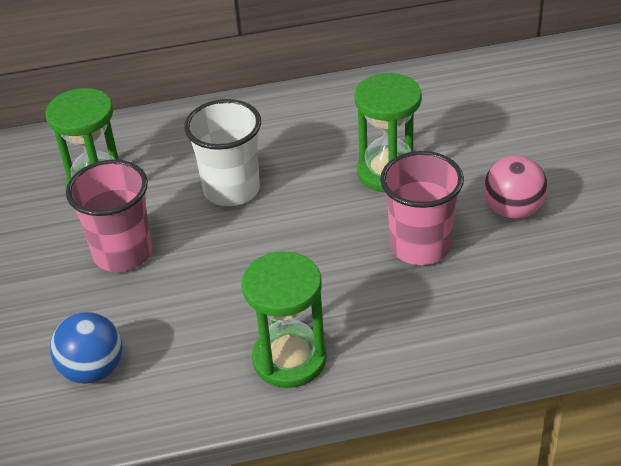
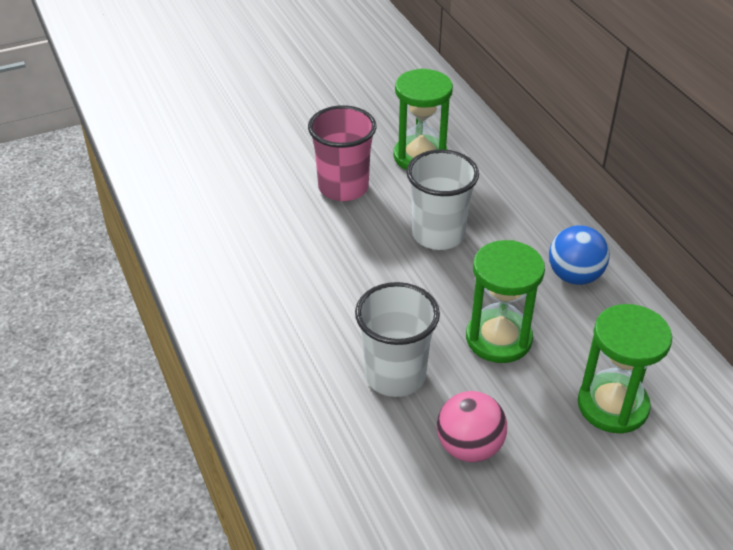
camera: 75 degrees right, 0 degrees up
(93, 370) = (218, 199): blue ball -> blue ball (574, 276)
(289, 359) = (240, 305): green hourglass -> green hourglass (612, 405)
(420, 246) = (395, 376): pink cup -> white cup

